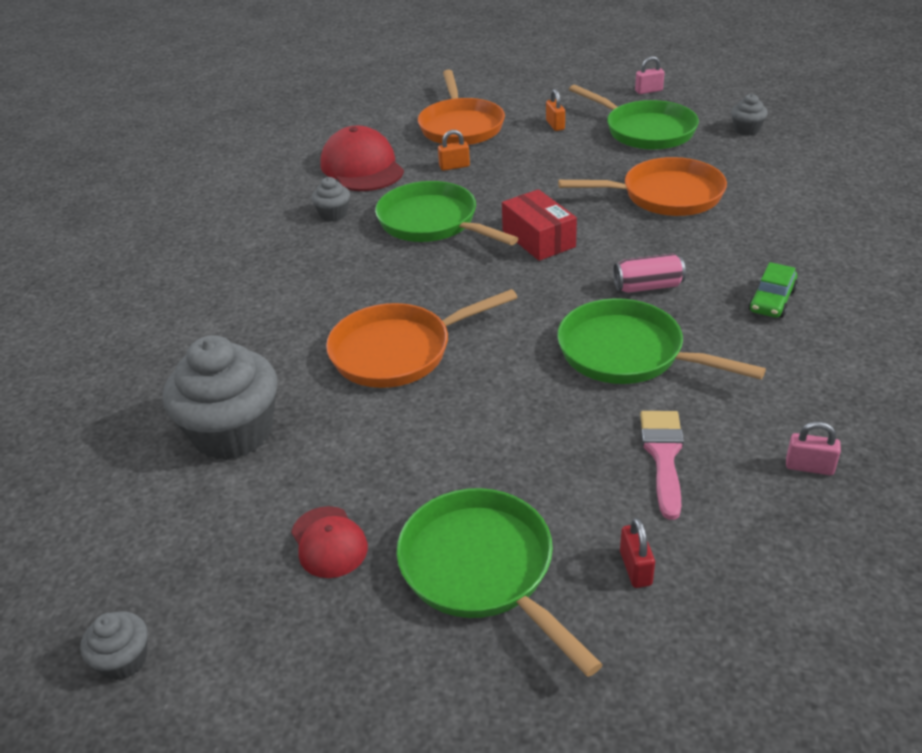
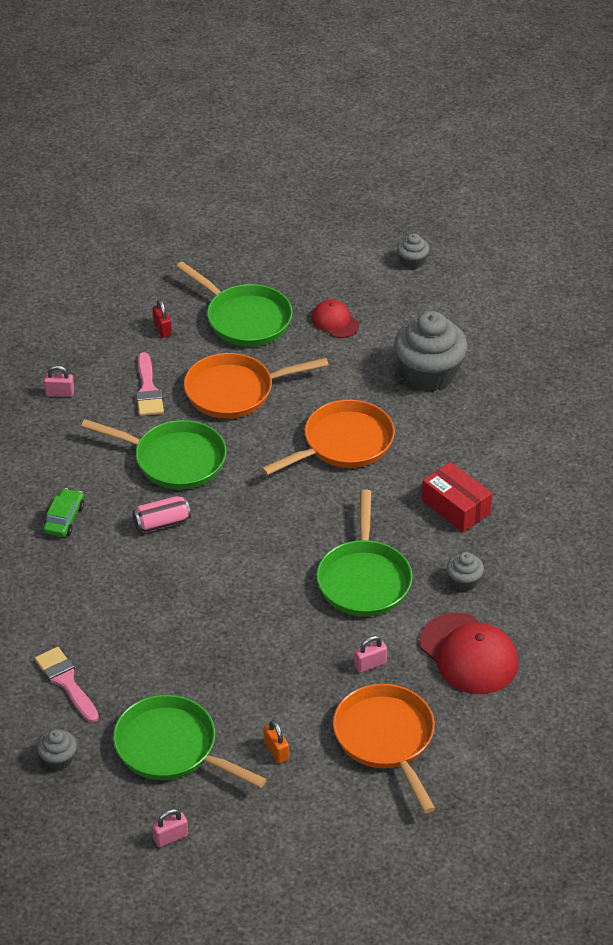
camera: 165 degrees right, 5 degrees up
(433, 222) = (364, 579): green pan -> green pan turned 60 degrees clockwise
(454, 166) = (370, 664): orange padlock -> pink padlock
(538, 239) = (261, 568): red box -> red box (456, 507)
(665, 195) = (148, 637): orange pan -> orange pan (235, 391)
(747, 172) = (66, 682): none -> pink brush

